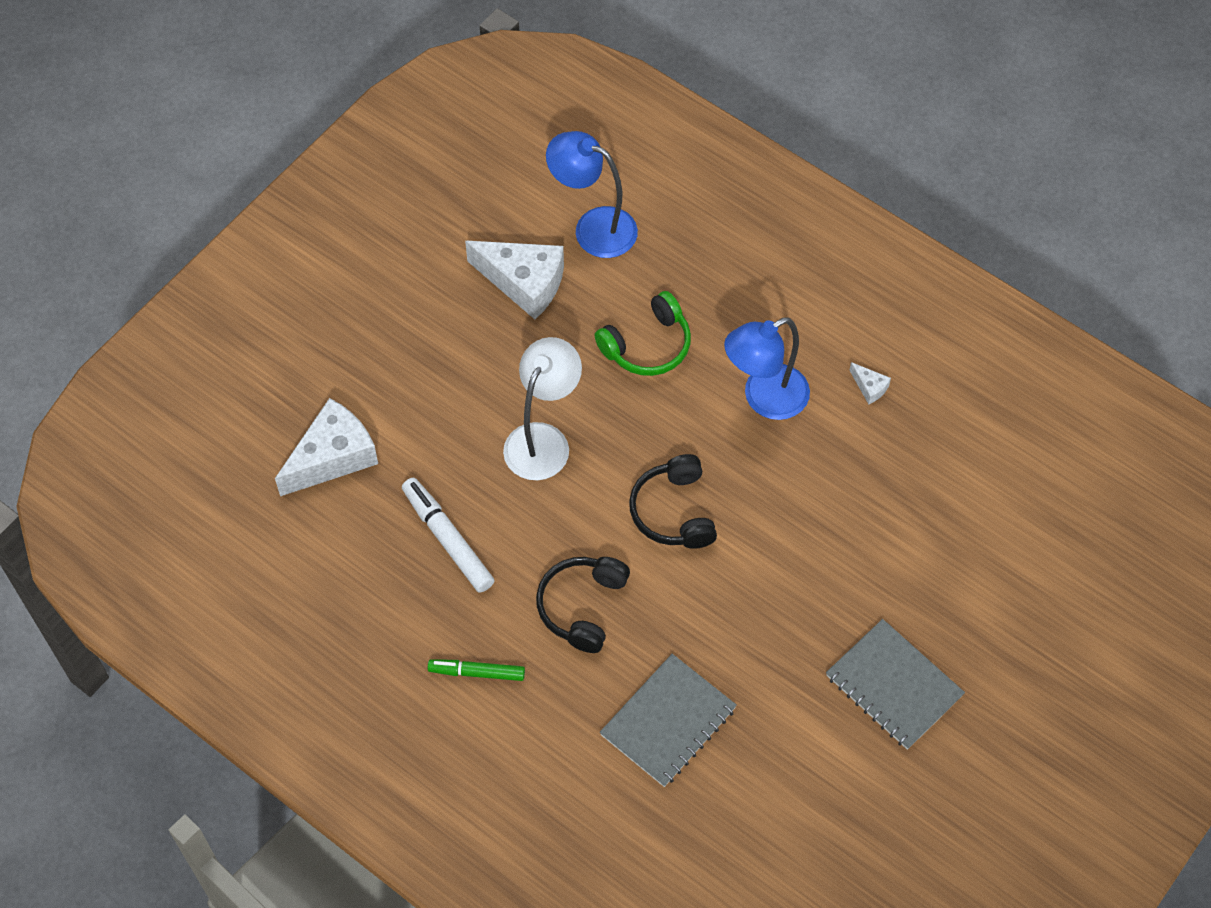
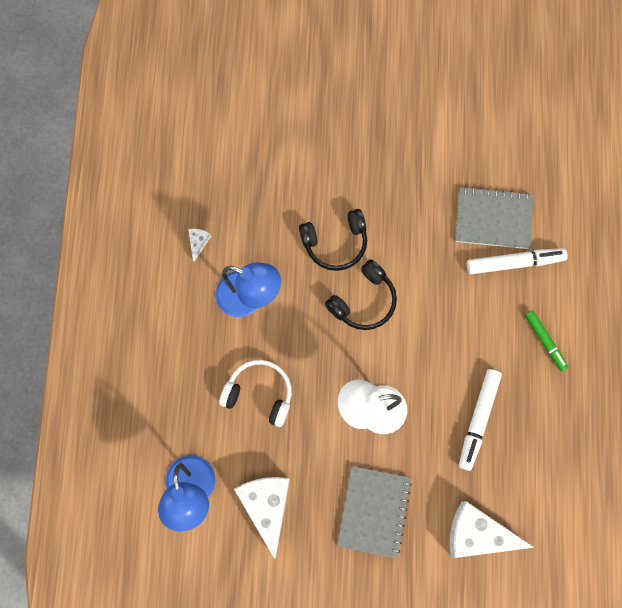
camera: 125 degrees left, 15 degrees up
(582, 606) = (461, 311): black headphones -> black headphones (335, 243)
(595, 707) = (514, 263): none -> white marker
(647, 345) = (259, 394): green headphones -> white headphones
(894, 685) = (384, 118): grey notebook -> grey notebook (373, 511)

